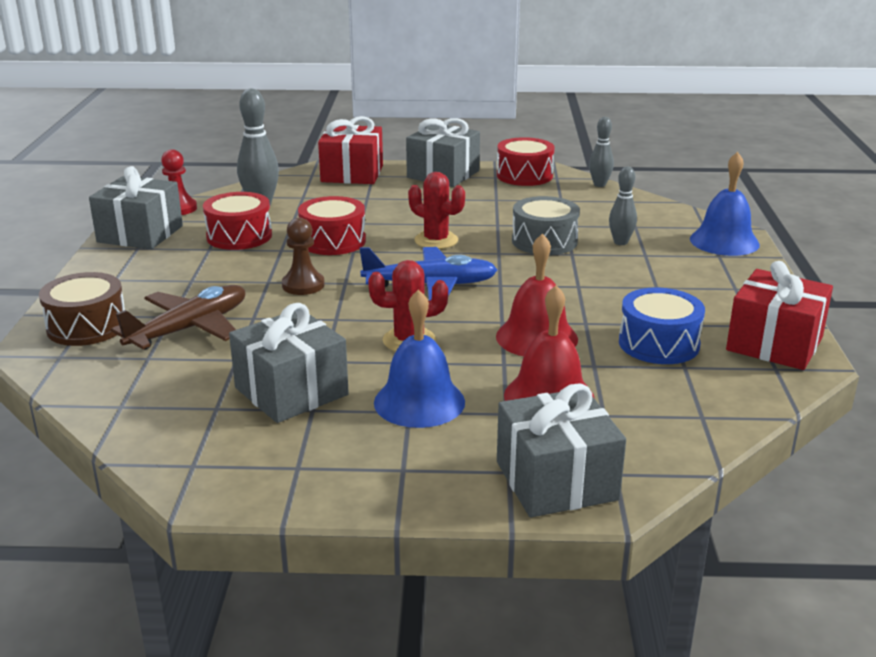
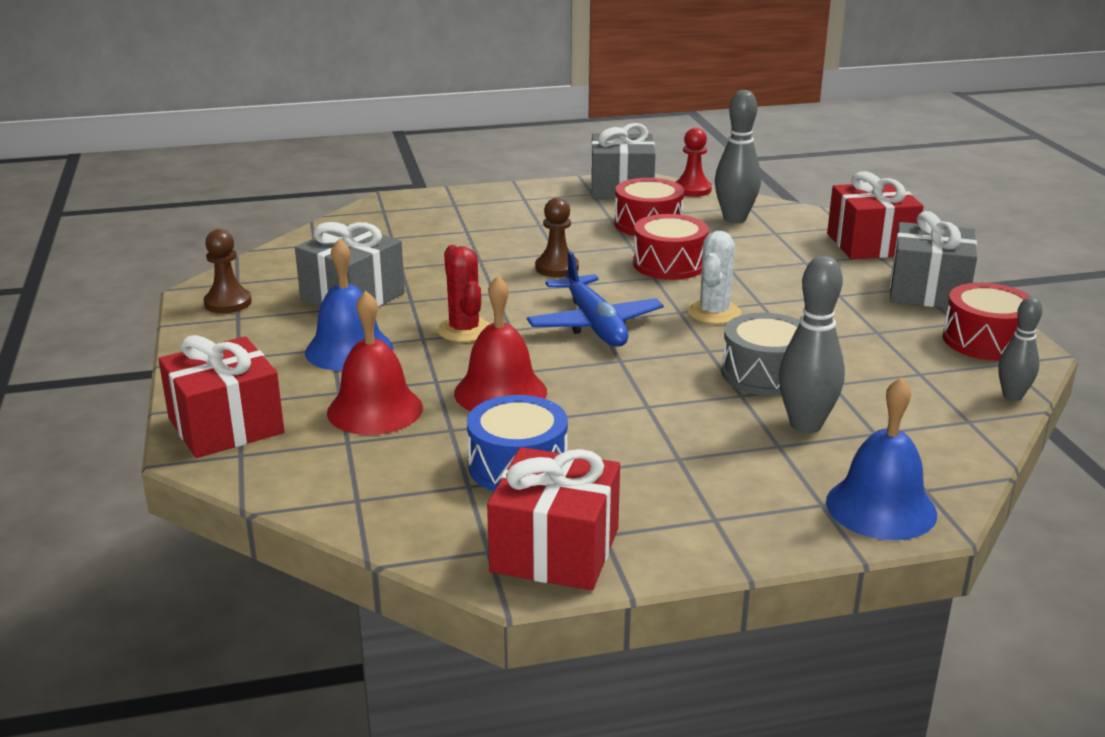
camera: 75 degrees right, 0 degrees up
(87, 326) = (434, 208): brown drum -> none
(189, 329) = (446, 241): brown plane -> none
(251, 473) = (228, 303): none -> brown pawn
(436, 240) = (714, 313): red cactus -> white cactus
(556, 480) = (226, 425): grey gift -> red gift
(620, 242) = (805, 425): grey bowling pin -> grey bowling pin, size x1.61

